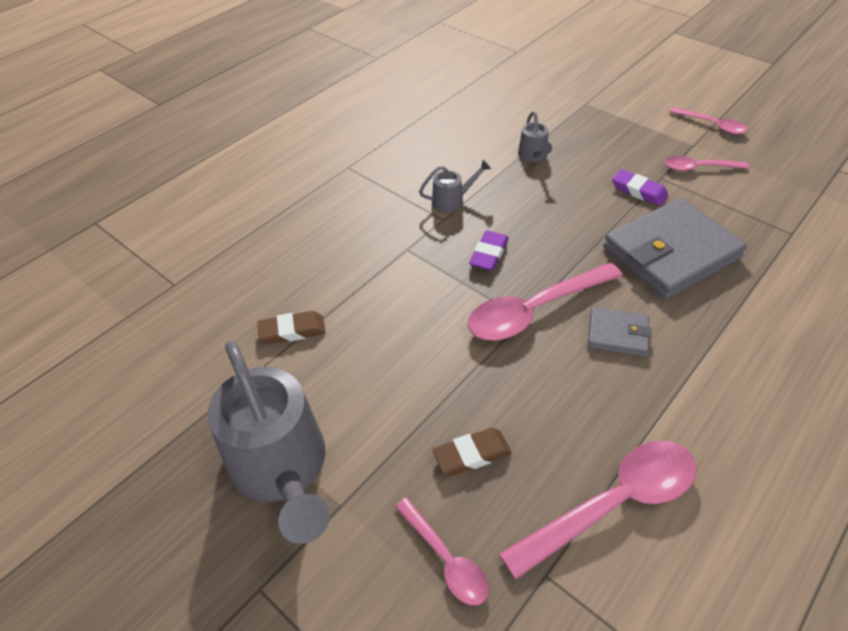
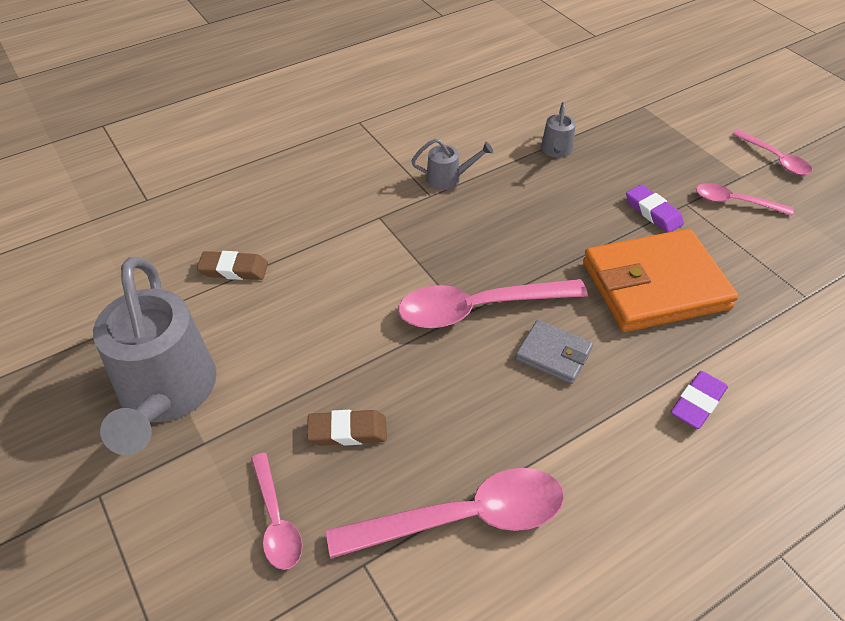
camera: 15 degrees right, 0 degrees up
(489, 254) = (460, 241): purple eraser -> purple eraser (697, 403)
(671, 253) = (655, 285): grey wallet -> orange wallet

